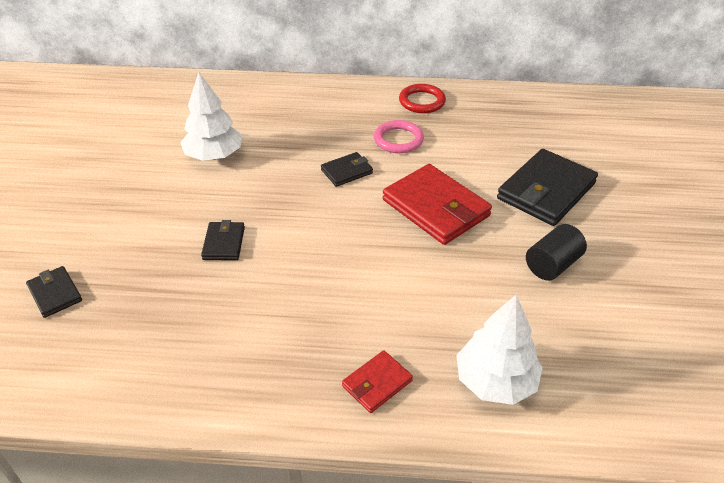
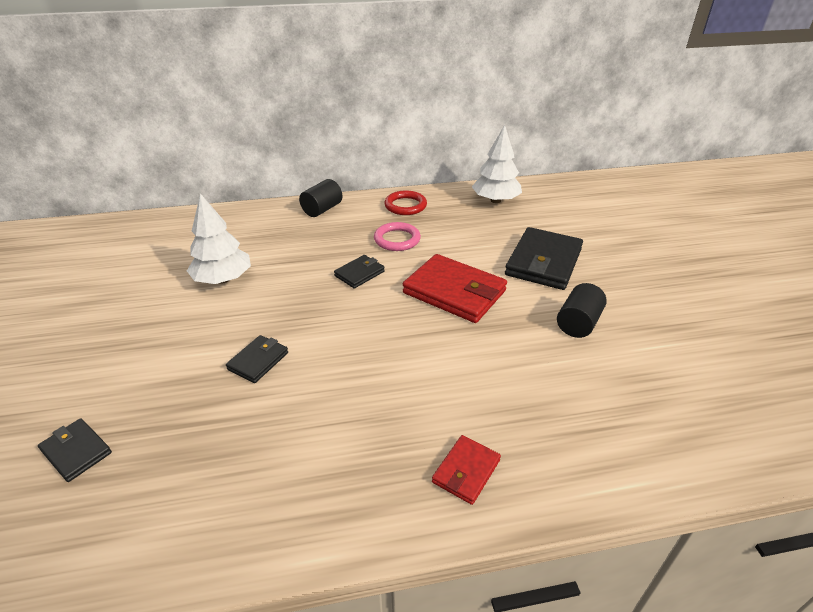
camera: 15 degrees left, 5 degrees down
(223, 243) = (258, 361): black wallet -> black wallet turned 45 degrees clockwise
(332, 93) = (322, 209): none -> black cylinder
(495, 381) = (578, 442): white tree -> white tree (495, 200)

